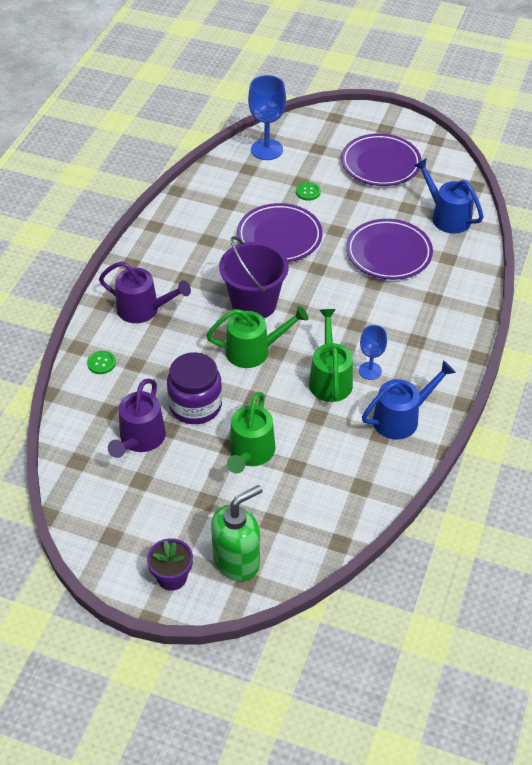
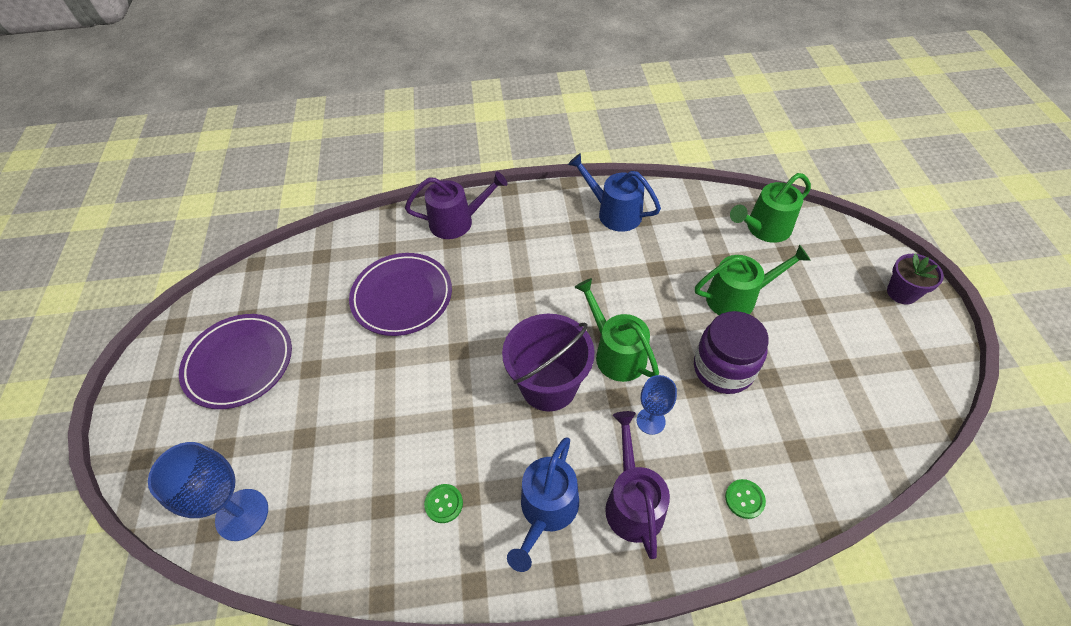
camera: 115 degrees left, 5 degrees up
(140, 439) = (802, 396): purple watering can -> purple watering can (457, 222)
(237, 561) = (843, 258): green soap dispenser -> none
(279, 237) = (423, 412): purple plate -> none
(308, 192) = (323, 419): green button -> green button (444, 504)
(330, 379) = (607, 276): green watering can -> green watering can (764, 228)
(370, 371) = (576, 252): blue goblet -> blue goblet (650, 421)
(447, 217) = (319, 269): blue watering can -> blue watering can (546, 510)

